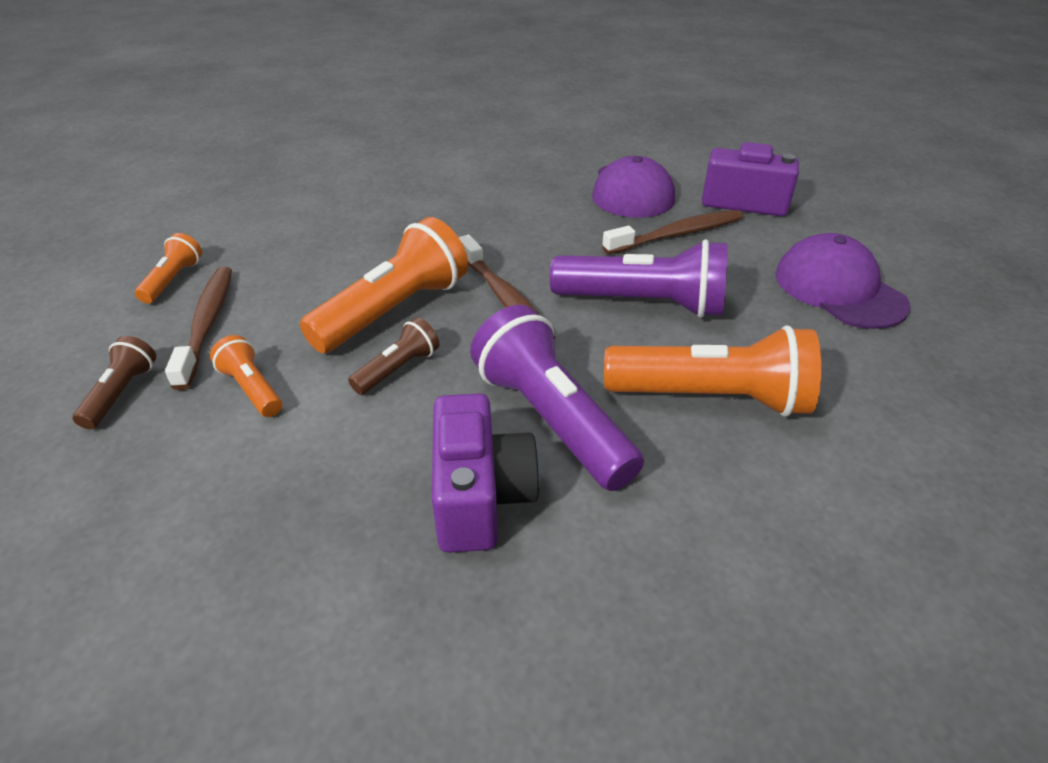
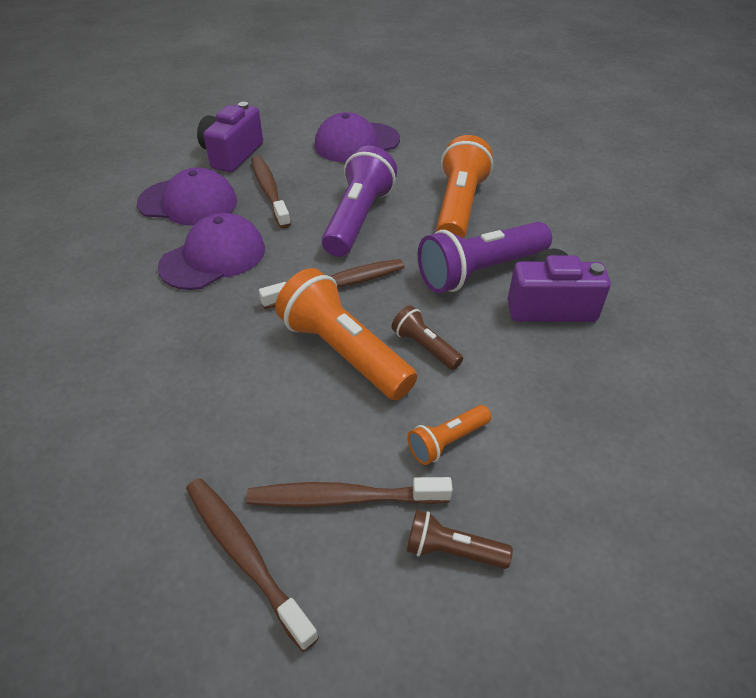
camera: 85 degrees left, 5 degrees up
(173, 280) = (245, 555): orange flashlight -> brown toothbrush
(541, 217) = (213, 257): none -> purple cap

